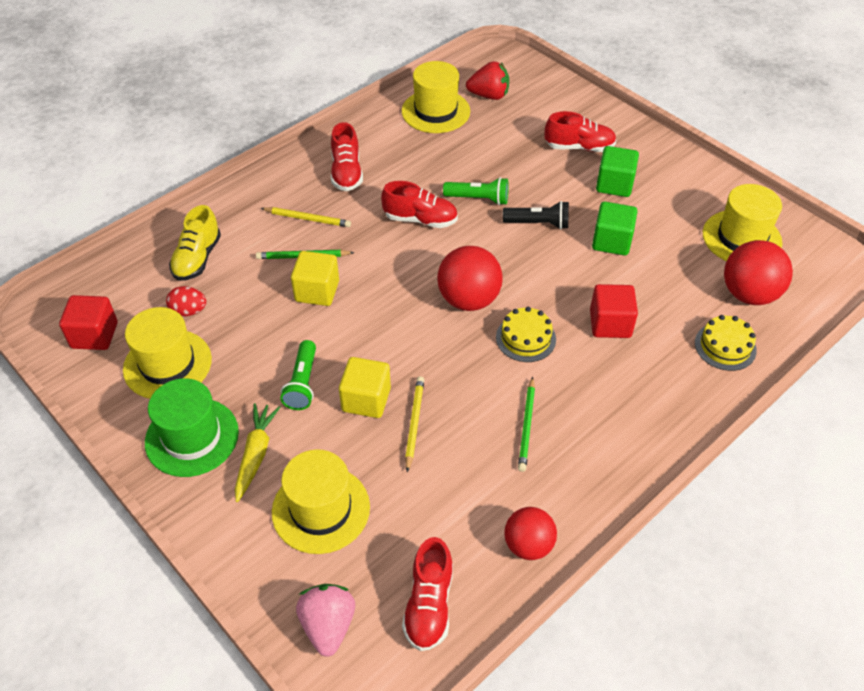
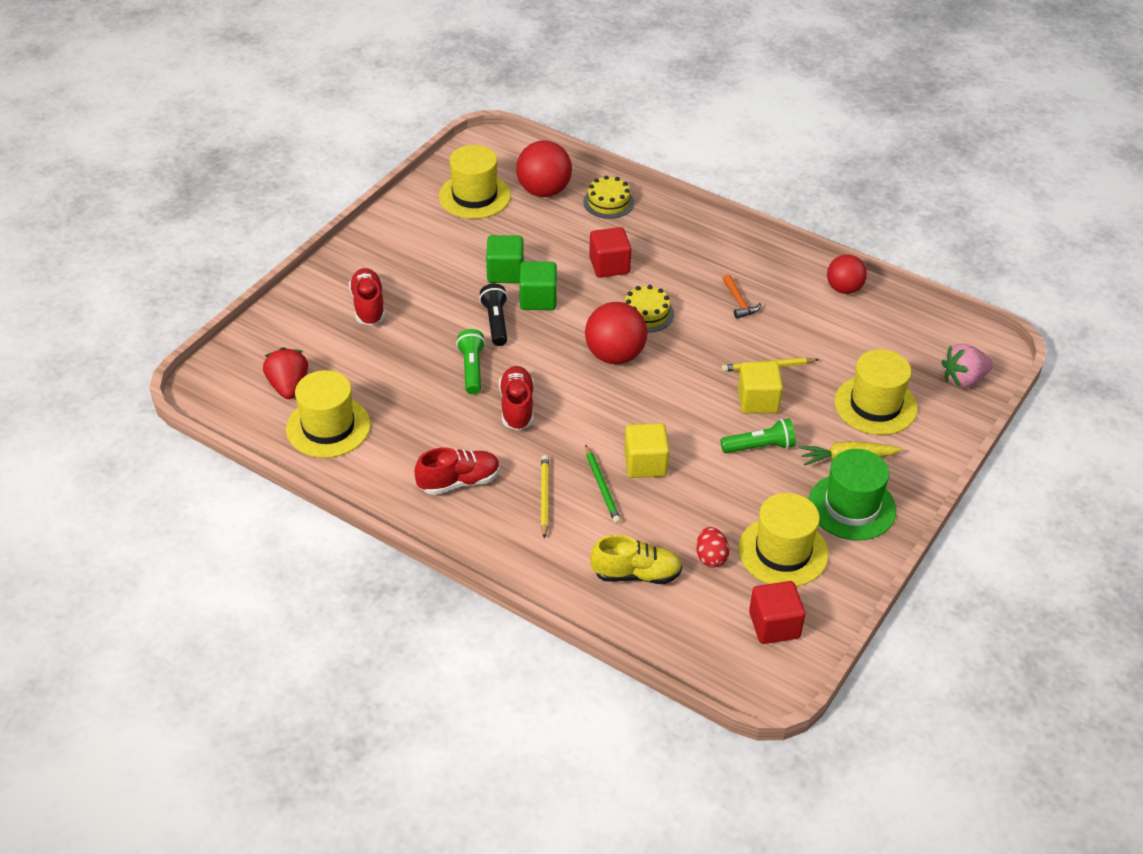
camera: 105 degrees left, 5 degrees down
(429, 605) = (918, 331): red shoe -> none
(526, 426) = (739, 302): green pencil -> orange hammer
(614, 184) = (422, 277): green cube -> green cube (538, 299)

